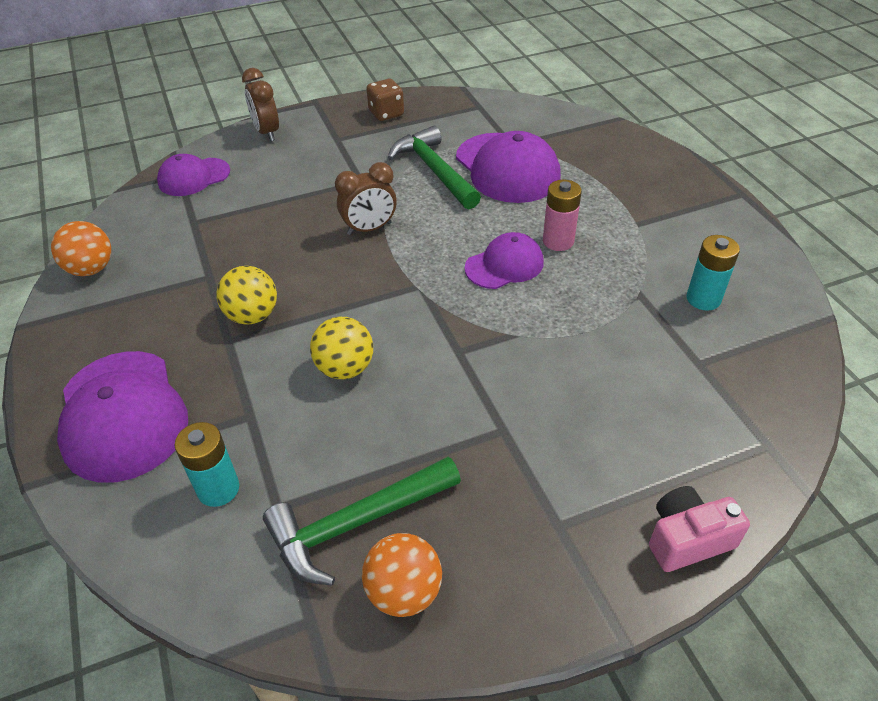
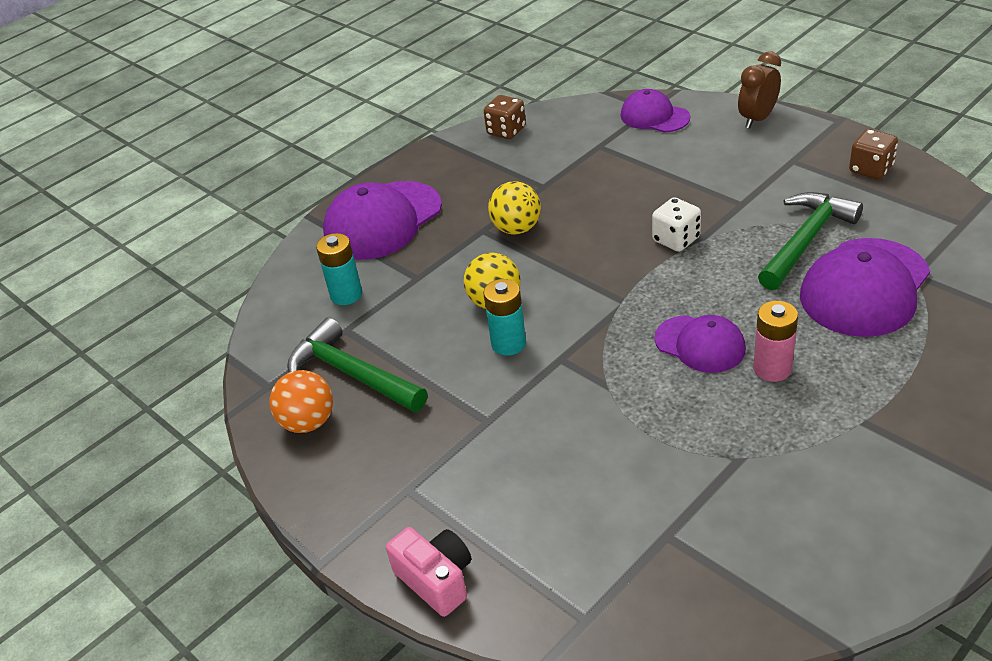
camera: 70 degrees right, 5 degrees down
(91, 269) = (506, 131): orange ball -> brown dice
(369, 229) = (676, 239): brown clock -> white dice
(703, 299) = (774, 514): turquoise battery -> turquoise battery (508, 343)

